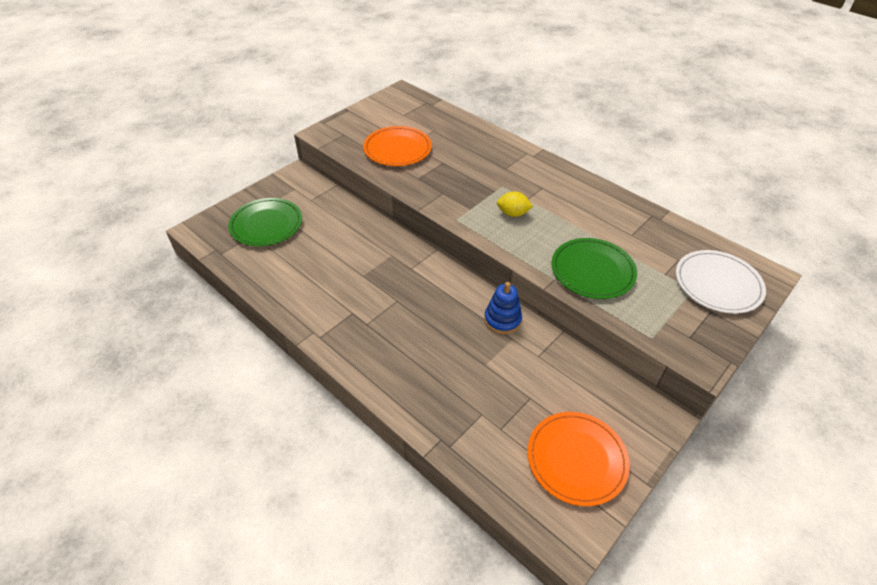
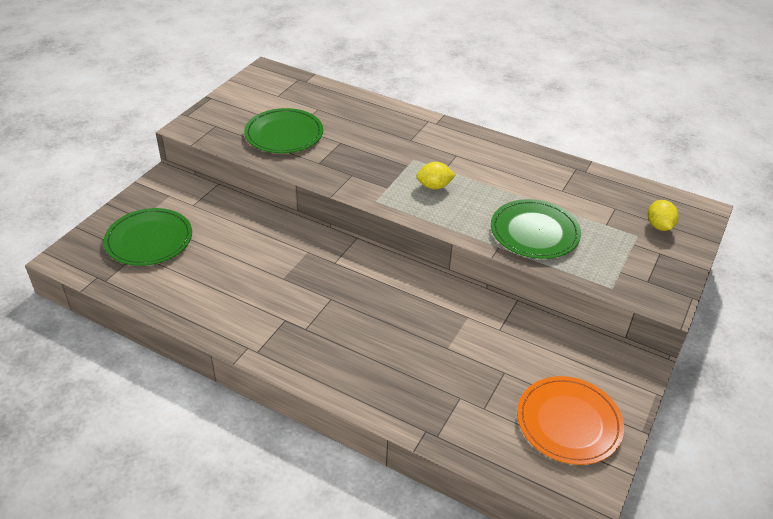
camera: 15 degrees left, 5 degrees down
(397, 149) = (284, 134): orange plate -> green plate
(502, 320) = (451, 299): blue stacking toy -> none
(718, 284) = (659, 226): white plate -> yellow lemon

